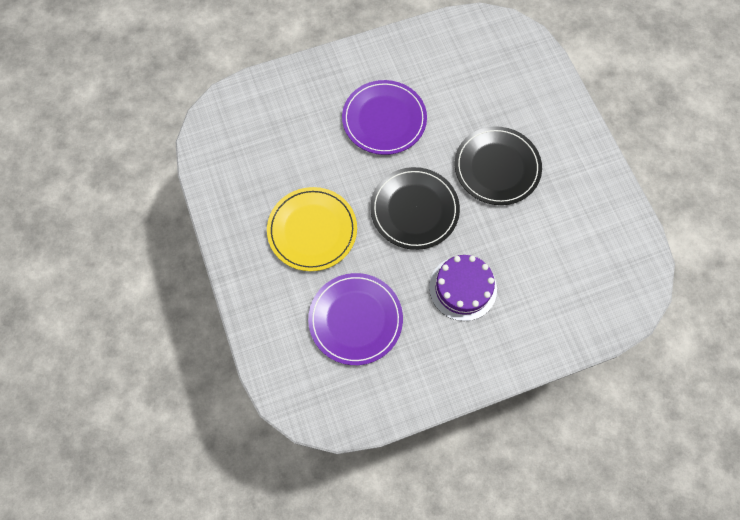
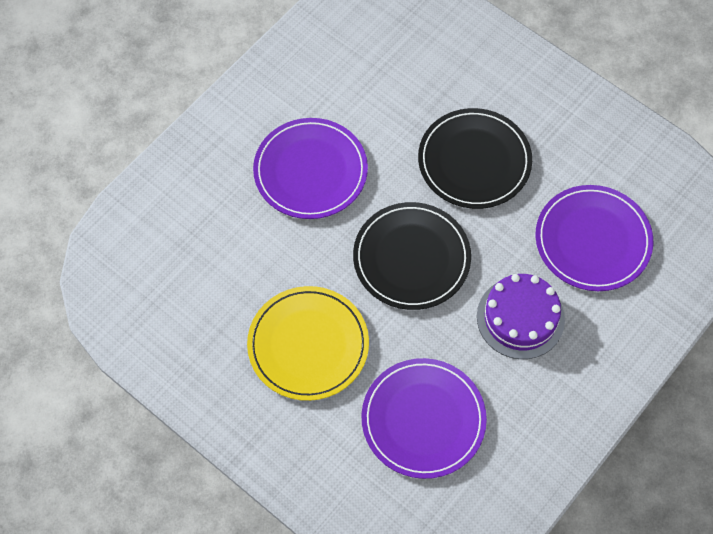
camera: 30 degrees left, 5 degrees down
(546, 262) = (593, 240): none -> purple plate

